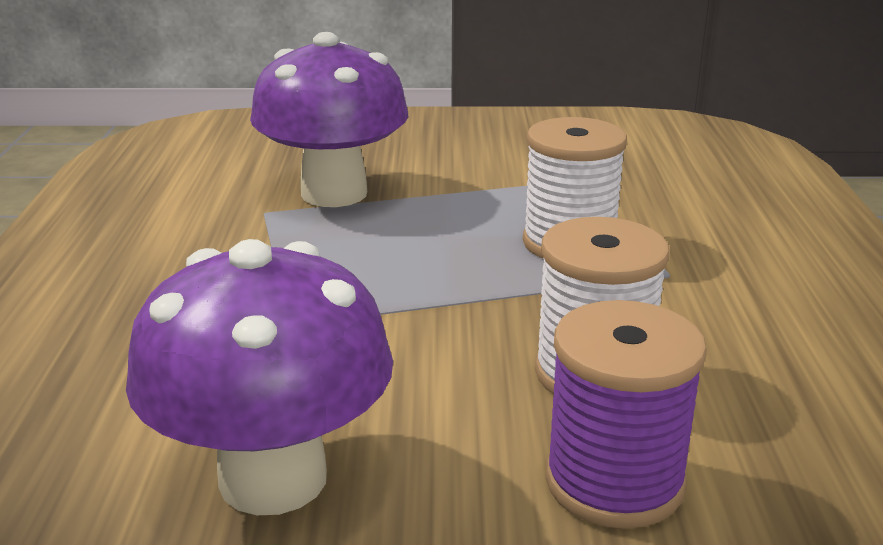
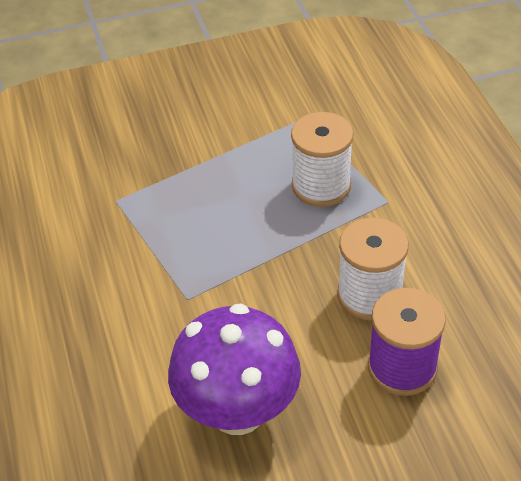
camera: 15 degrees left, 20 degrees up
(334, 193) = (152, 170): purple mushroom -> none

